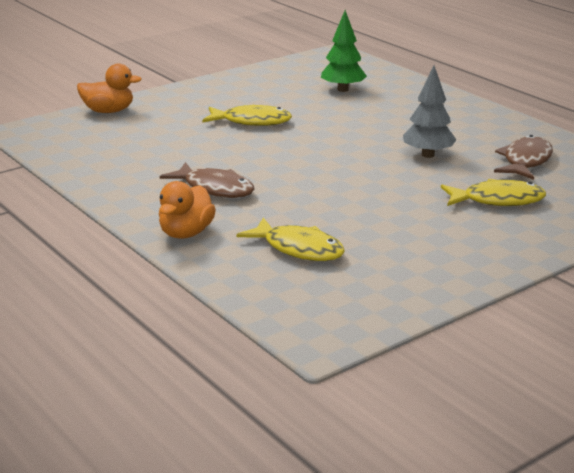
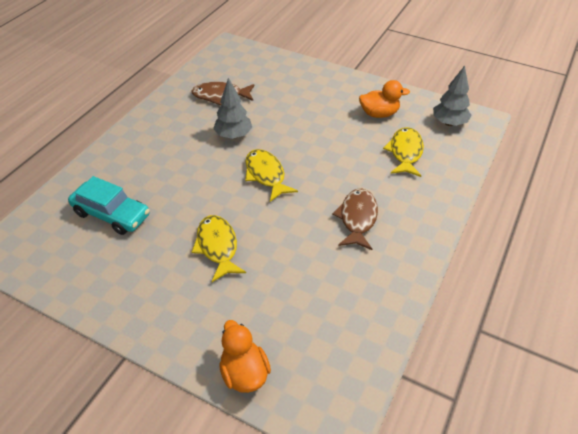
camera: 115 degrees left, 20 degrees up
(186, 233) = (429, 206): orange duck -> orange duck (379, 114)
(335, 306) = (449, 123): none -> grey tree
(342, 89) = (111, 214): green tree -> turquoise car
(497, 200) = (286, 96): yellow fish -> yellow fish (266, 175)

